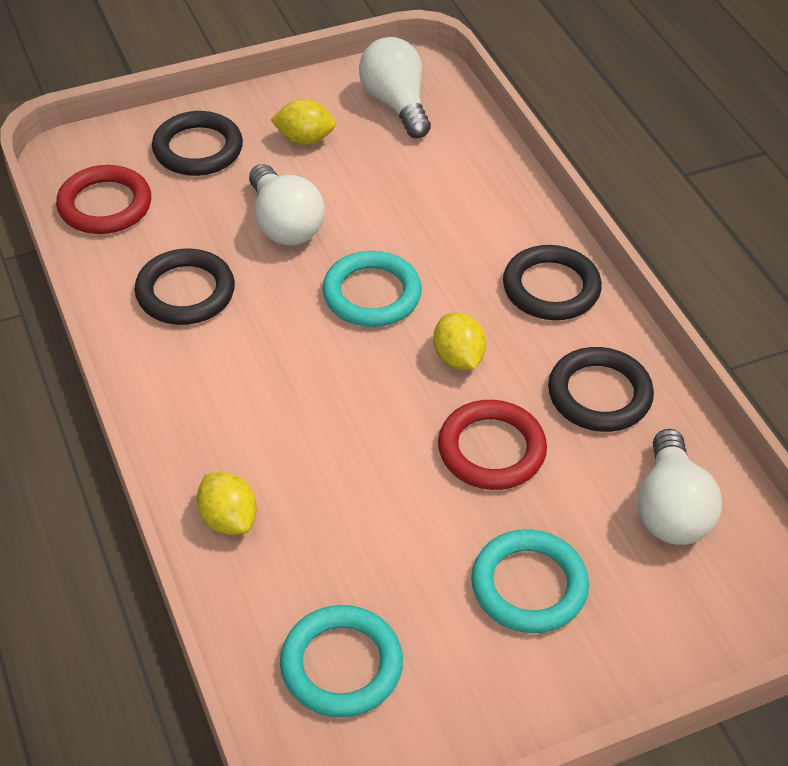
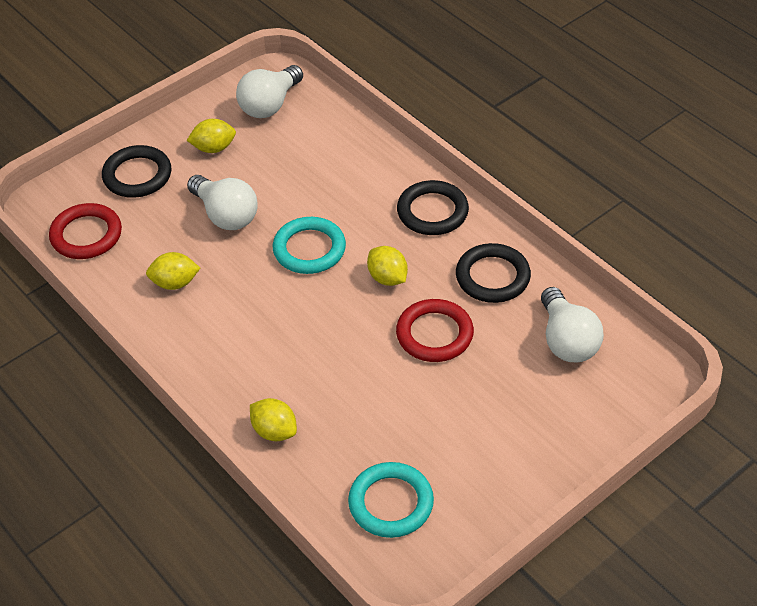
camera: 15 degrees left, 0 degrees up
(185, 292) = (175, 283): black ring -> yellow lemon
(396, 104) = (270, 105): white light bulb -> white light bulb turned 105 degrees counterclockwise
(529, 586) = (493, 416): turquoise ring -> none

